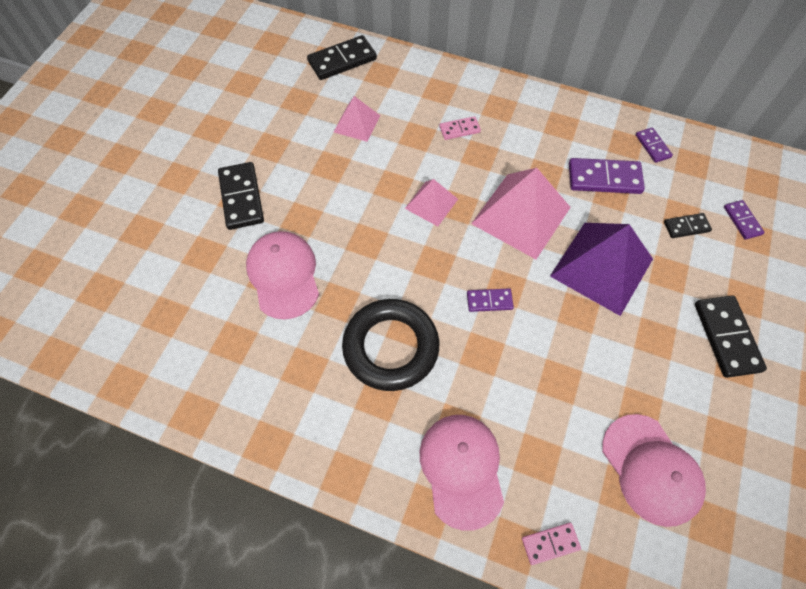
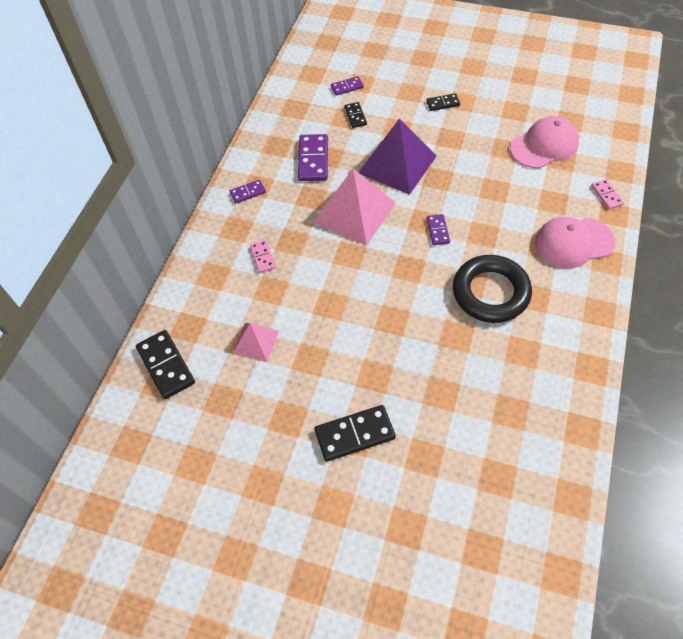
camera: 90 degrees left, 5 degrees down
(283, 275) = (437, 381): pink cap -> none
(431, 203) = (348, 274): pink pyramid -> none
(653, 146) = (279, 130): purple domino -> purple domino (248, 192)
(726, 337) = (443, 103): black domino -> black domino, size x0.56

